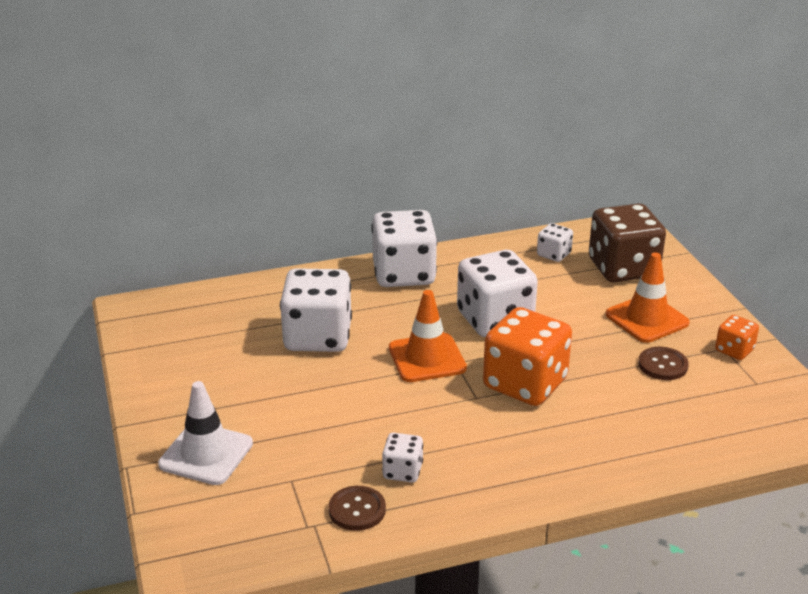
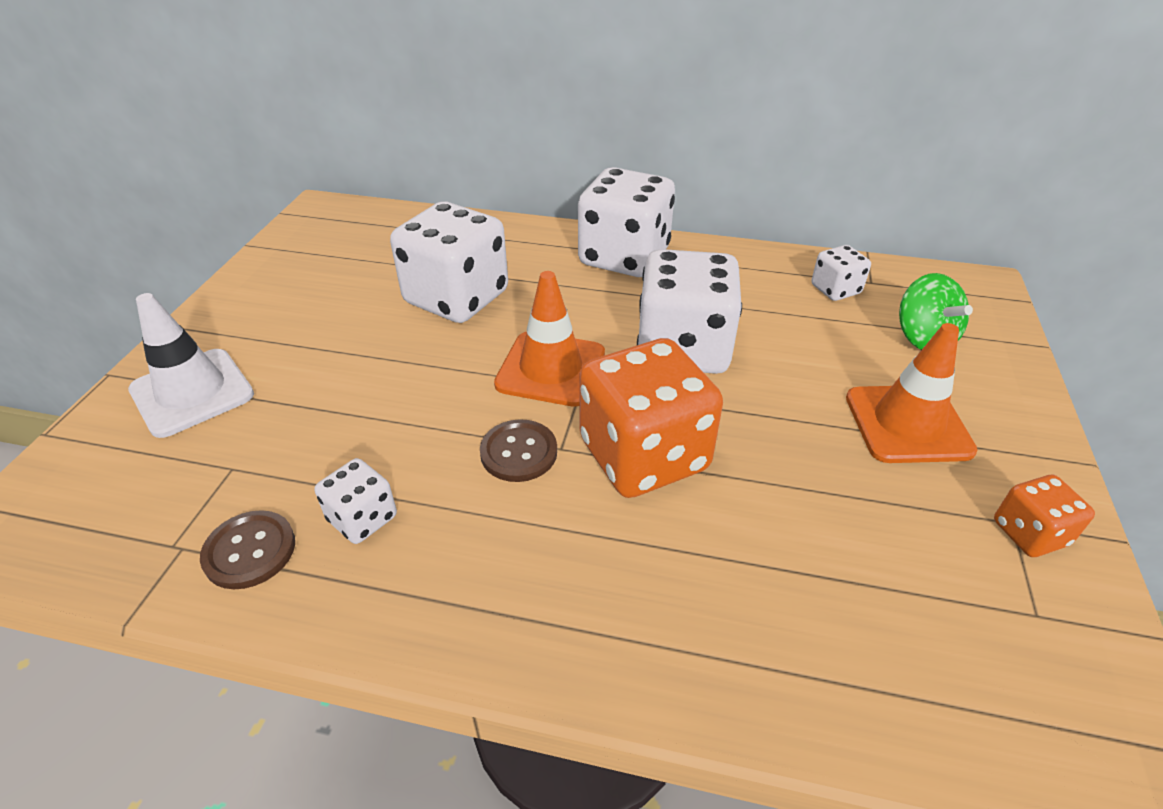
camera: 30 degrees right, 10 degrees up
(623, 268) = (923, 338): brown dice -> green spinning top
(663, 365) = (881, 510): brown button -> brown button (519, 452)

